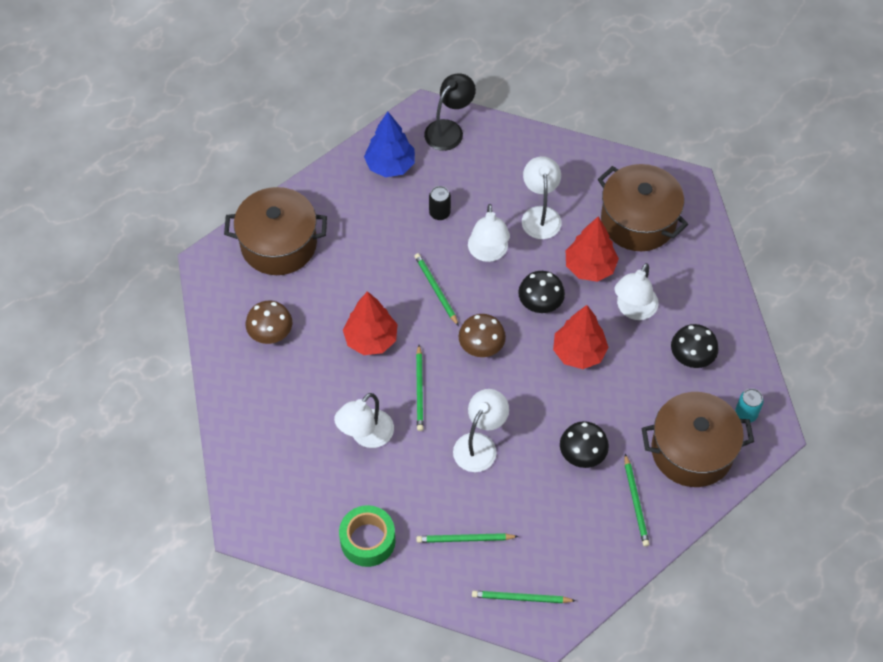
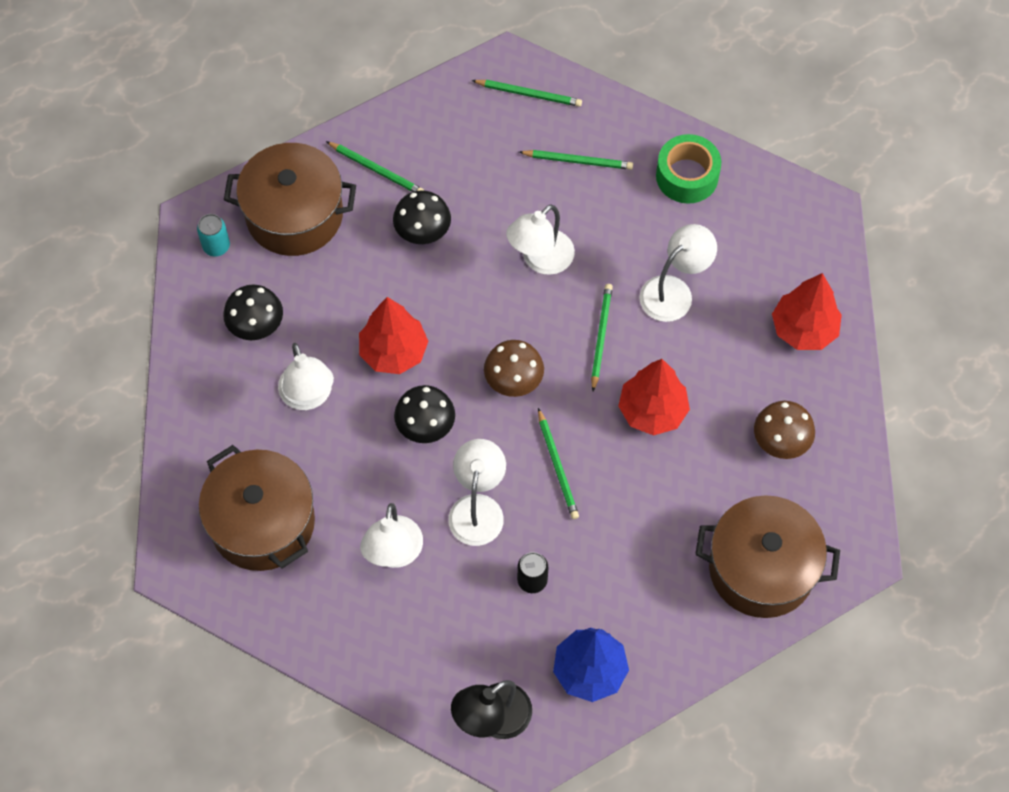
camera: 170 degrees left, 5 degrees up
(590, 267) = (347, 464): red tree -> red tree (803, 329)
(633, 310) = (309, 397): white lamp -> white lamp turned 120 degrees clockwise
(636, 502) = (377, 170): green pencil -> green pencil turned 120 degrees clockwise

